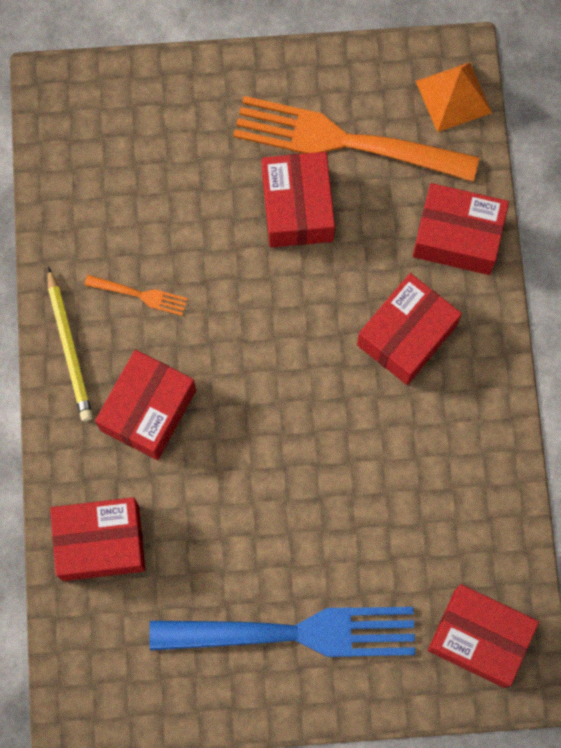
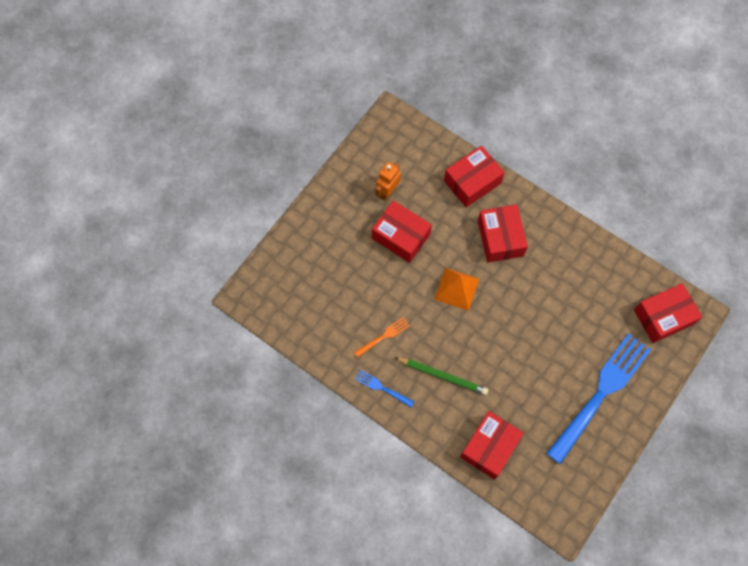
camera: 50 degrees left, 5 degrees down
(69, 348) = (382, 388): yellow pencil -> blue fork
(148, 410) = (443, 376): red box -> green pencil
(347, 141) = (387, 191): orange fork -> orange robot
(453, 97) = (406, 132): orange pyramid -> orange pyramid (457, 289)

